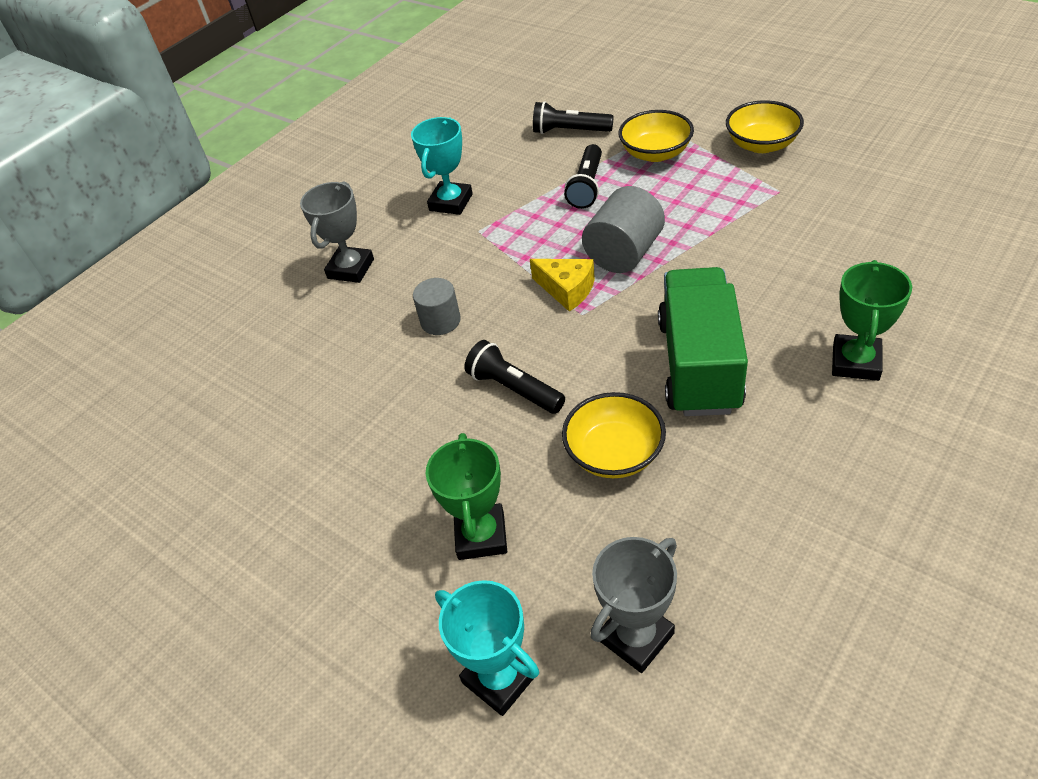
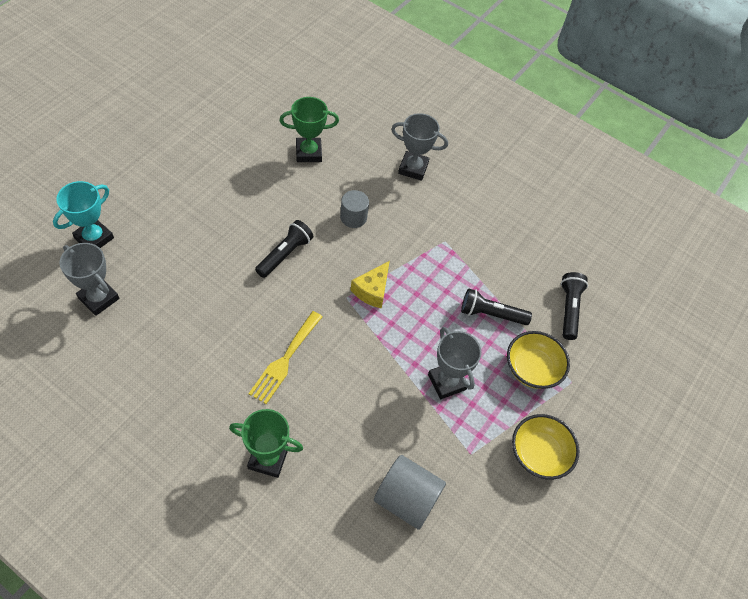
camera: 75 degrees right, 10 degrees up
(451, 202) = (480, 225): turquoise trophy -> none
(481, 535) = (179, 233): green trophy -> green trophy (308, 153)
(614, 453) = (221, 302): yellow bowl -> none
(624, 253) = (406, 330): grey cylinder -> grey cylinder (406, 499)
(691, 214) = (446, 382): none -> grey trophy
(699, 365) = (285, 360): green truck -> yellow fork

